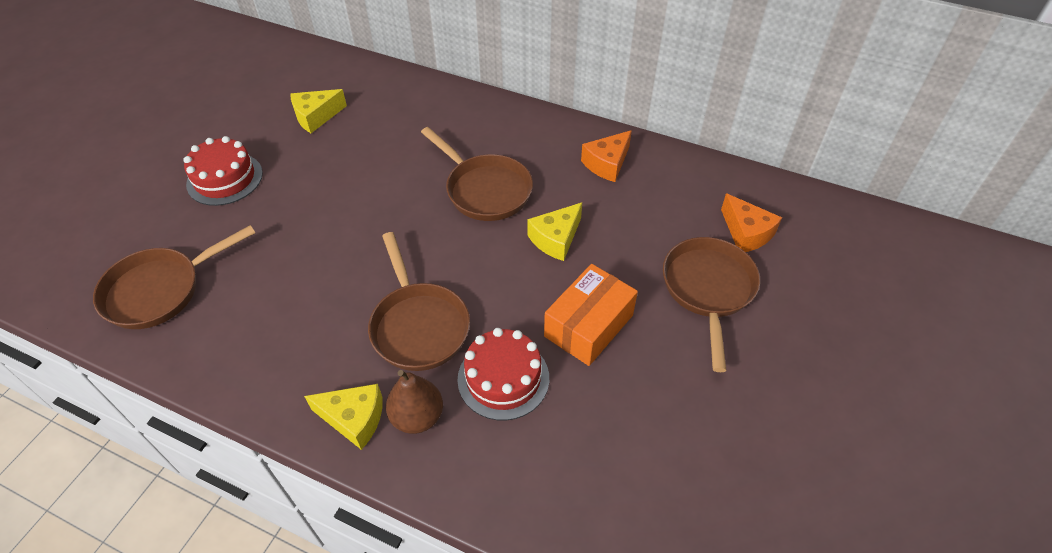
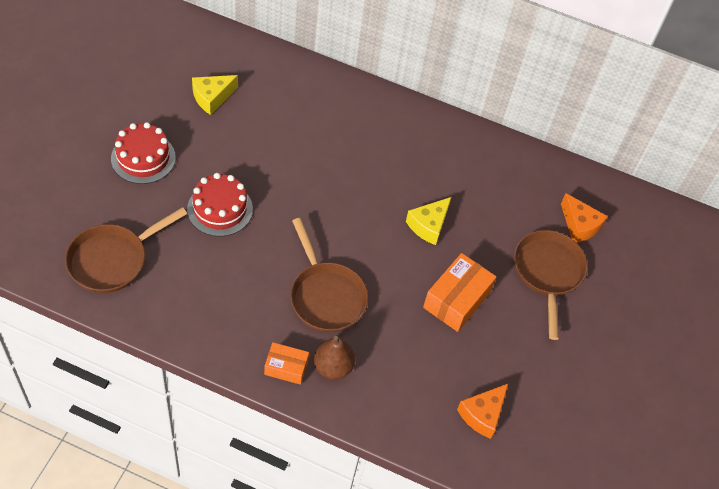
camera: 10 degrees left, 5 degrees up
(354, 419) = (286, 368): yellow cheese -> orange box
(484, 190) = (367, 178): brown pan -> none
(503, 378) = (394, 339): red cake -> red cake (220, 209)
(607, 164) = (468, 157): orange cheese -> orange cheese (482, 414)

